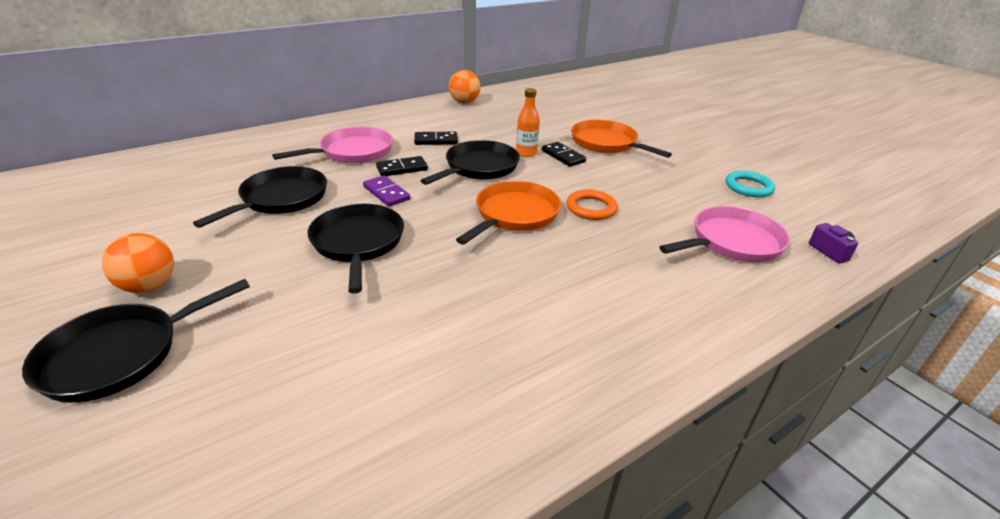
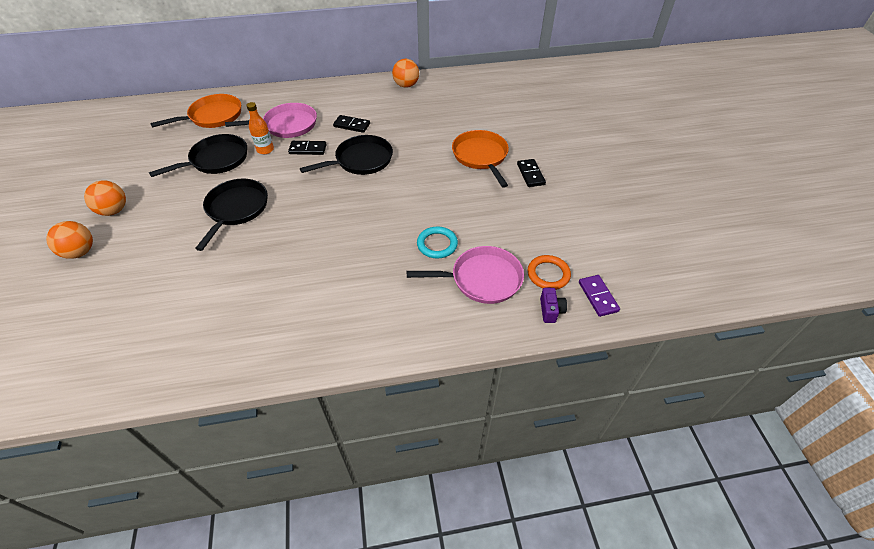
camera: 25 degrees right, 15 degrees up
(120, 354) = (80, 252): black pan -> orange ball
(386, 193) = (282, 170): purple domino -> purple domino (598, 296)
(514, 215) = (349, 211): orange pan -> orange pan (213, 116)
(526, 153) = (407, 153): orange bottle -> orange bottle (265, 150)
(563, 156) = (433, 163): black domino -> black domino (530, 174)
(591, 208) = (407, 219): orange ring -> orange ring (548, 274)
(748, 187) = (554, 231): turquoise ring -> turquoise ring (437, 244)

